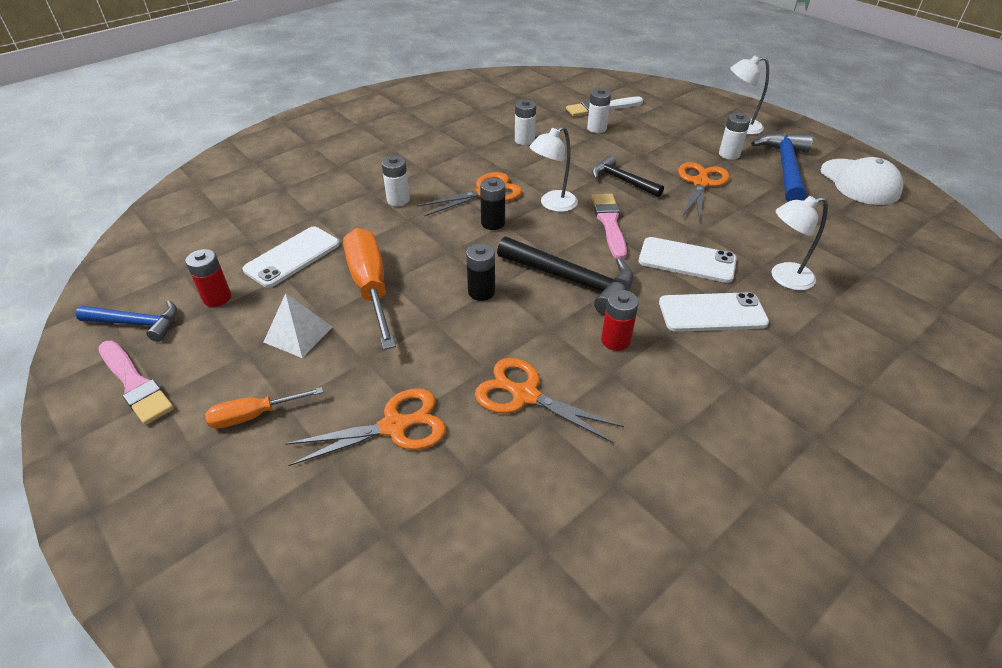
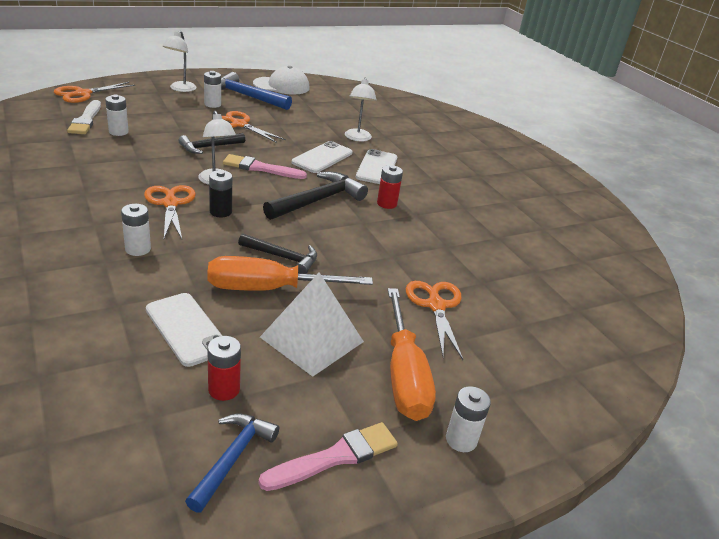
camera: 80 degrees left, 10 degrees down
(253, 416) = (404, 376): orange screwdriver -> orange screwdriver, size x1.85
(298, 334) = (312, 339): white pyramid -> white pyramid, size x1.59
(432, 283) = (283, 257): none -> black hammer
(481, 292) = (309, 238): black battery -> none
(524, 140) = (100, 165): white battery -> white battery (461, 440)
(524, 395) = (423, 248): orange scissors -> orange scissors (82, 94)

